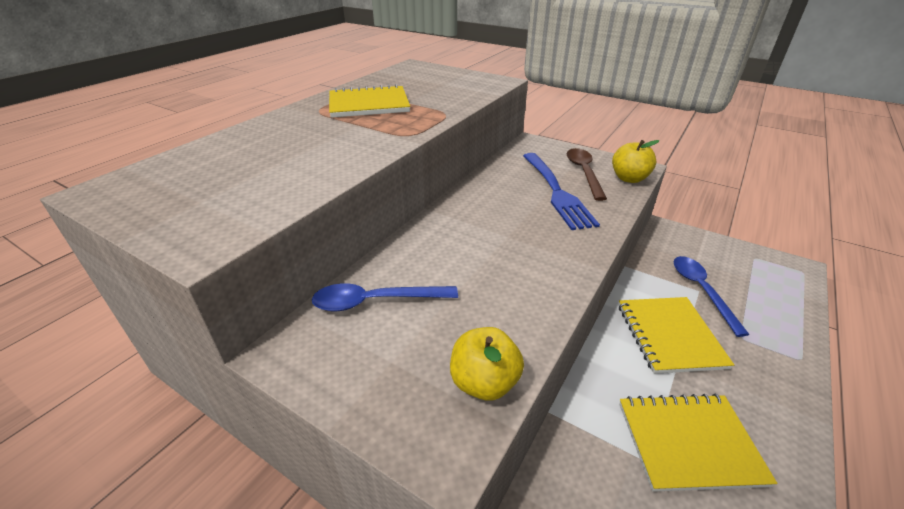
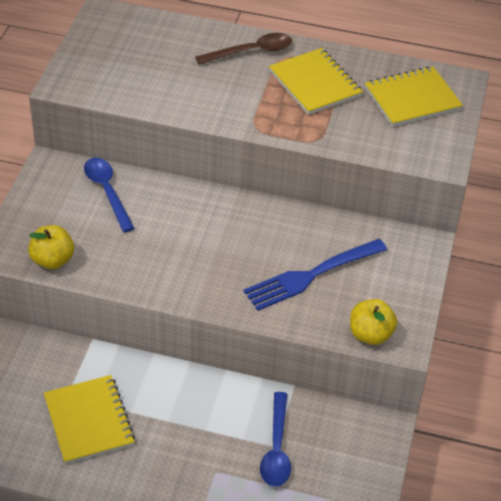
camera: 70 degrees right, 10 degrees up
(584, 172) = (366, 295): brown spoon -> brown spoon (251, 52)
(669, 335) = (199, 417): yellow notebook -> yellow notebook (412, 99)
(701, 291) = (276, 448): blue spoon -> blue spoon turned 120 degrees clockwise

